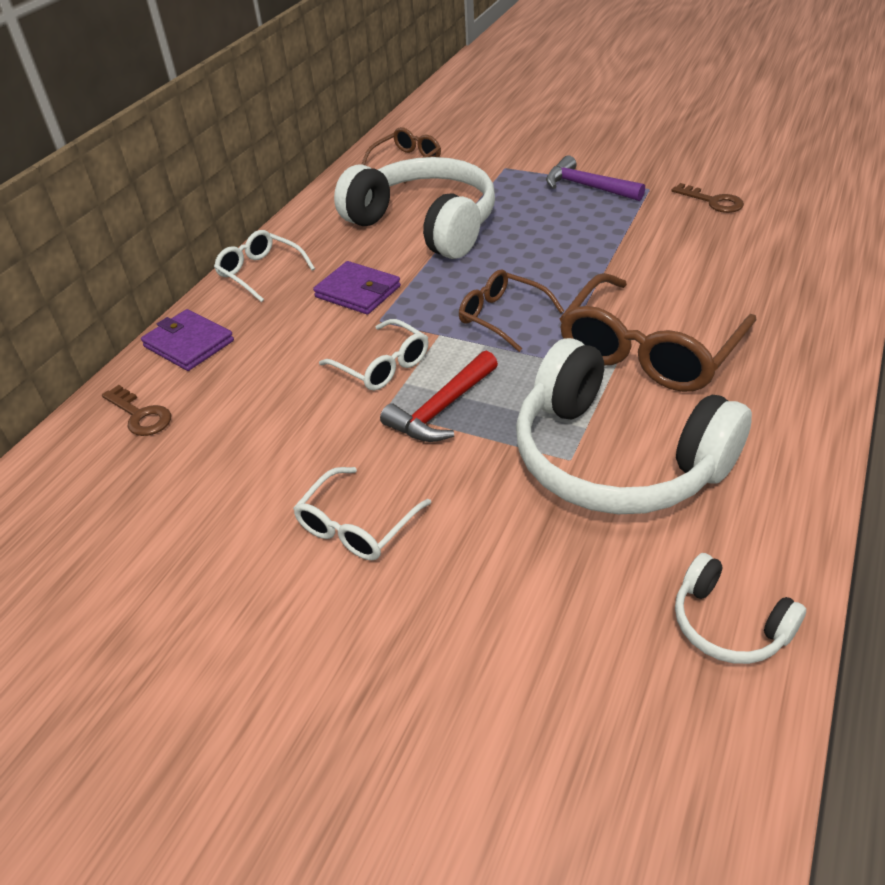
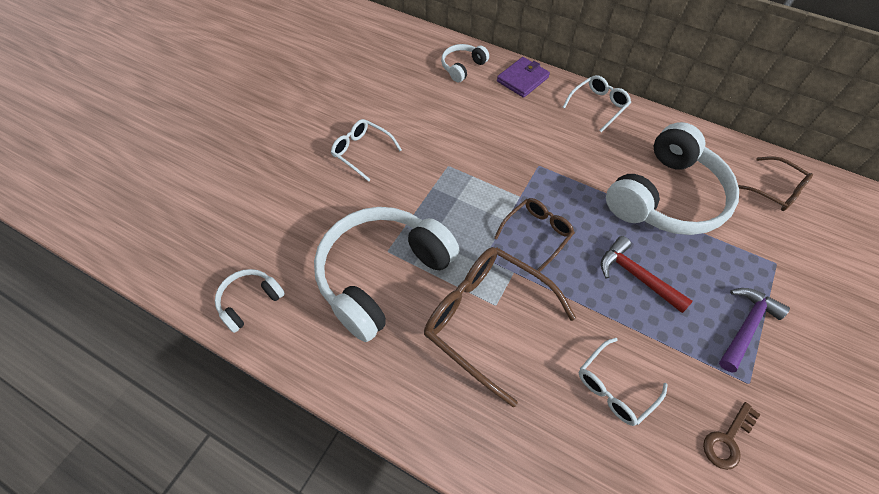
camera: 90 degrees right, 15 degrees up
(140, 415) = (462, 67): brown key -> white headphones
(358, 292) = (573, 155): purple wallet -> none
(382, 366) = (490, 165): white glasses -> white glasses (614, 387)
(442, 409) = (444, 192): red hammer -> red hammer (636, 276)

